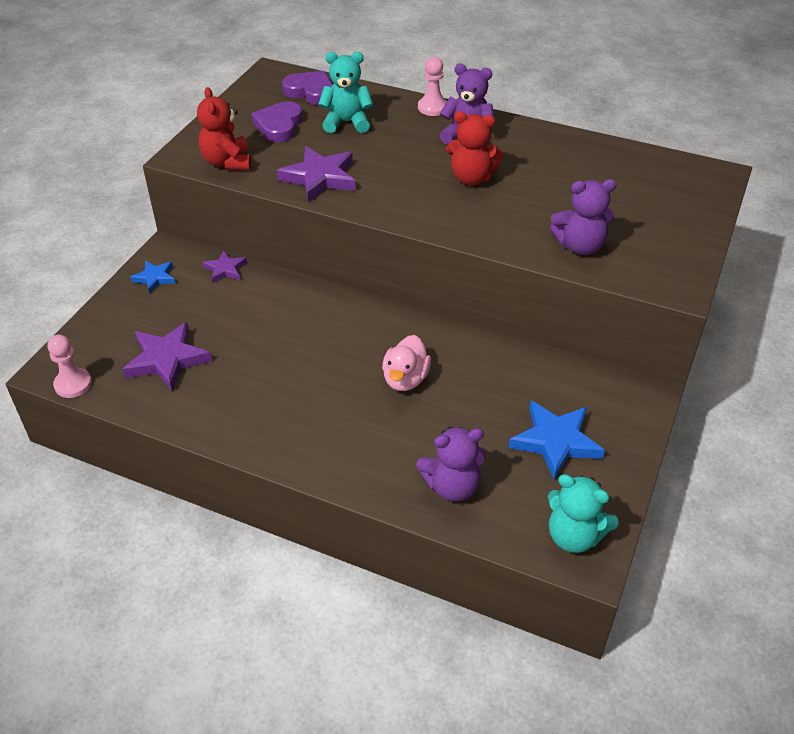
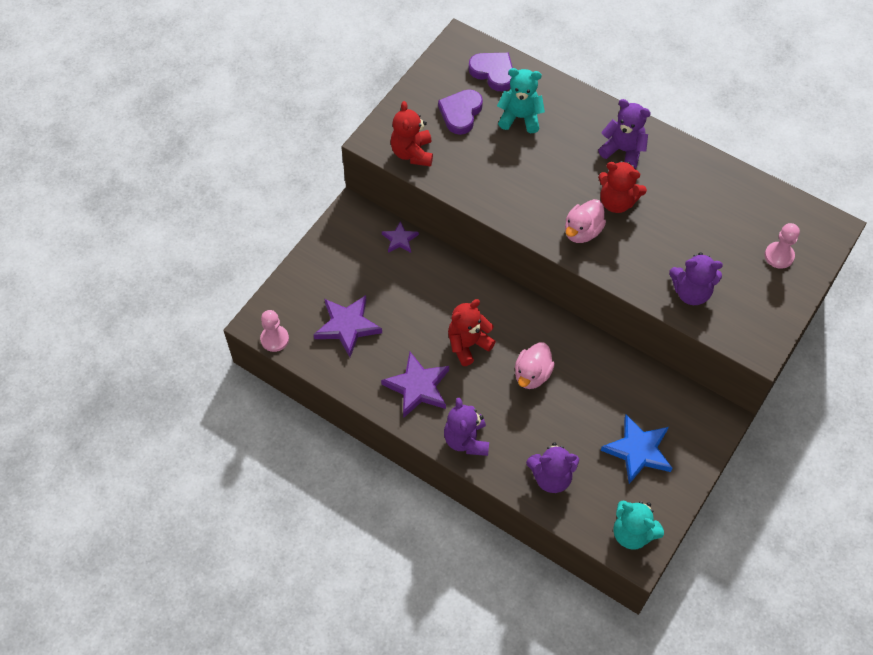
camera: 10 degrees right, 15 degrees up
(155, 278) = (341, 240): blue star -> none
(320, 178) = (488, 183): purple star -> purple star (418, 387)
(321, 359) = (468, 344): none -> red teddy bear
(333, 460) = (466, 440): none -> purple teddy bear
(432, 108) = (599, 109): pink pawn -> pink pawn (779, 256)
(438, 207) = (582, 231): none -> pink duck

